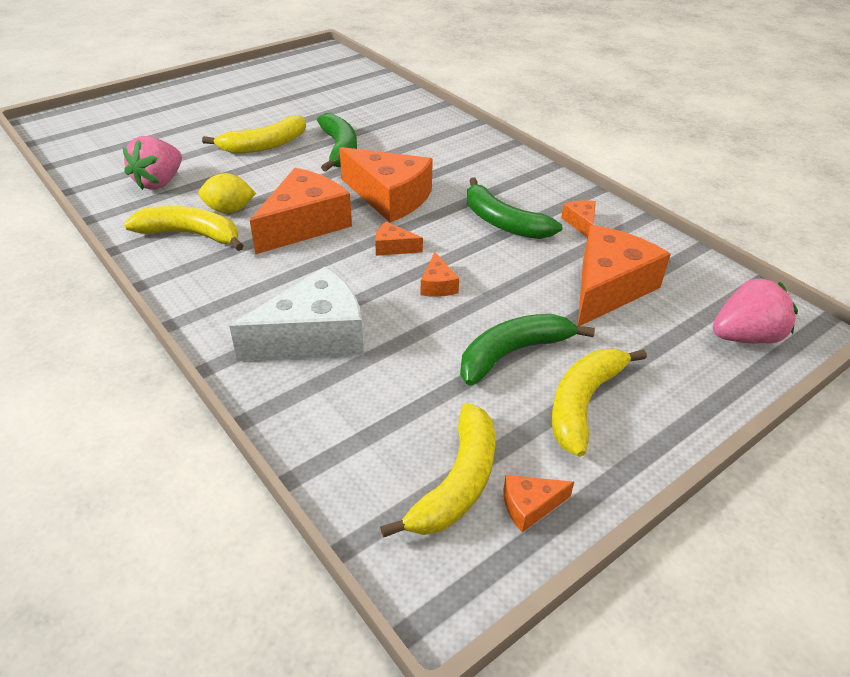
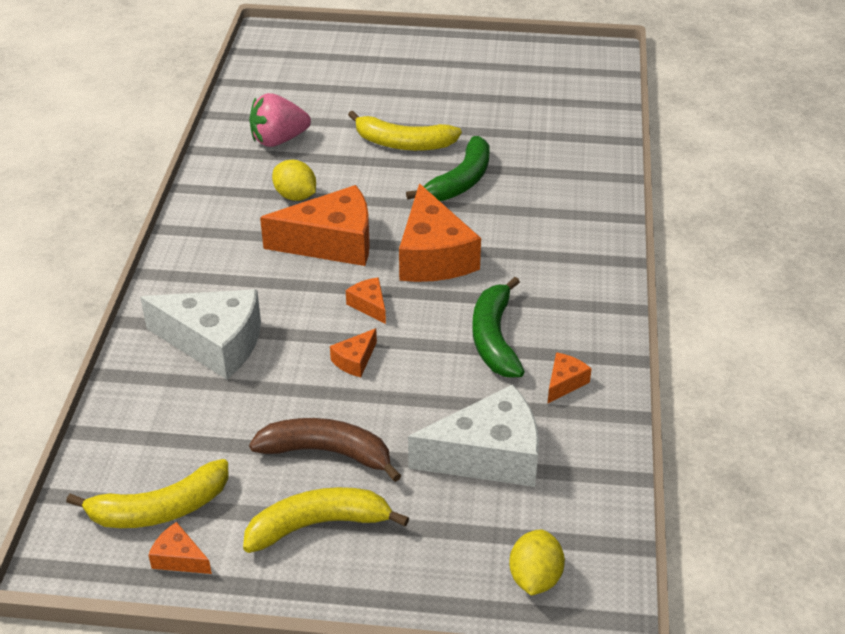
camera: 45 degrees right, 0 degrees up
(191, 235) = (242, 204): yellow banana -> none
(513, 353) = (327, 452): green banana -> brown banana
(609, 288) = (488, 456): orange cheese -> white cheese
(745, 337) = (535, 578): pink strawberry -> yellow lemon

